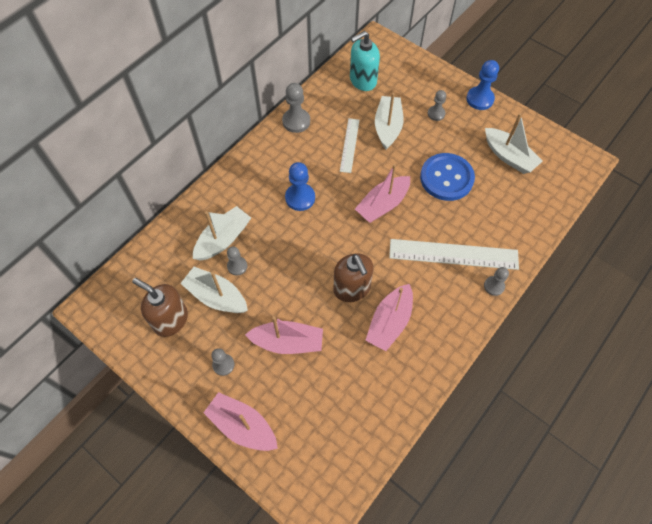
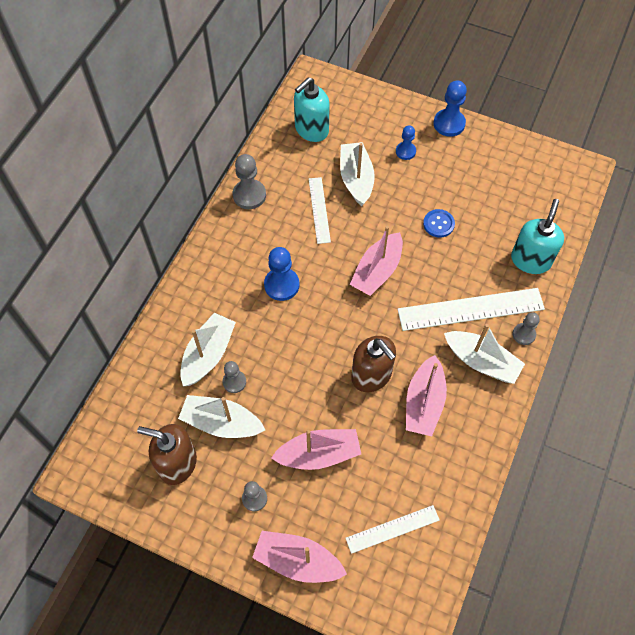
camera: 15 degrees left, 0 degrees up
(330, 421) = (392, 529): none -> white ruler
(436, 114) = (405, 151): grey pawn -> blue pawn
(446, 178) = (438, 224): blue button -> blue button, size x0.51
(509, 156) = (499, 184): white boat -> white boat (481, 362)
(518, 225) = (530, 260): none -> turquoise soap dispenser

